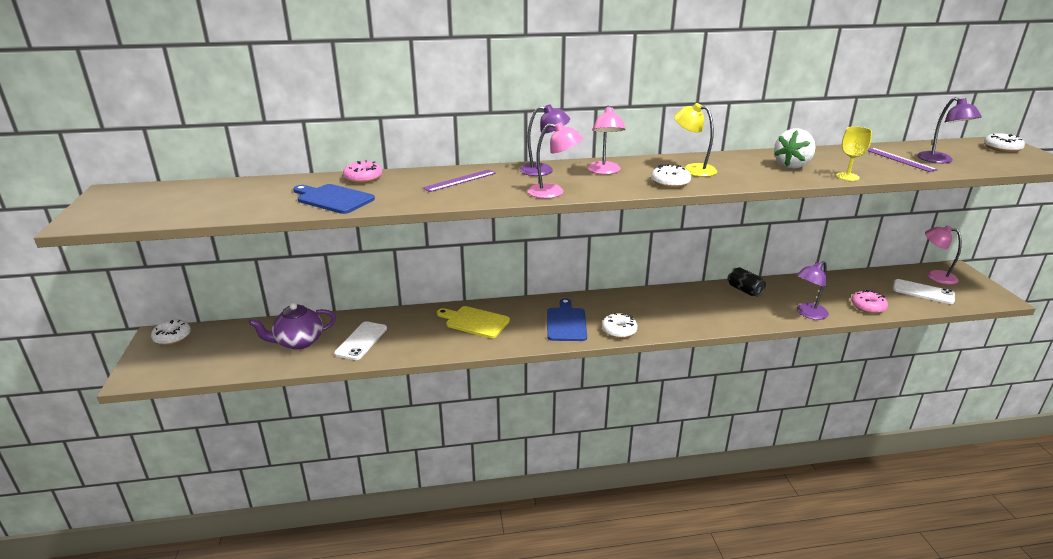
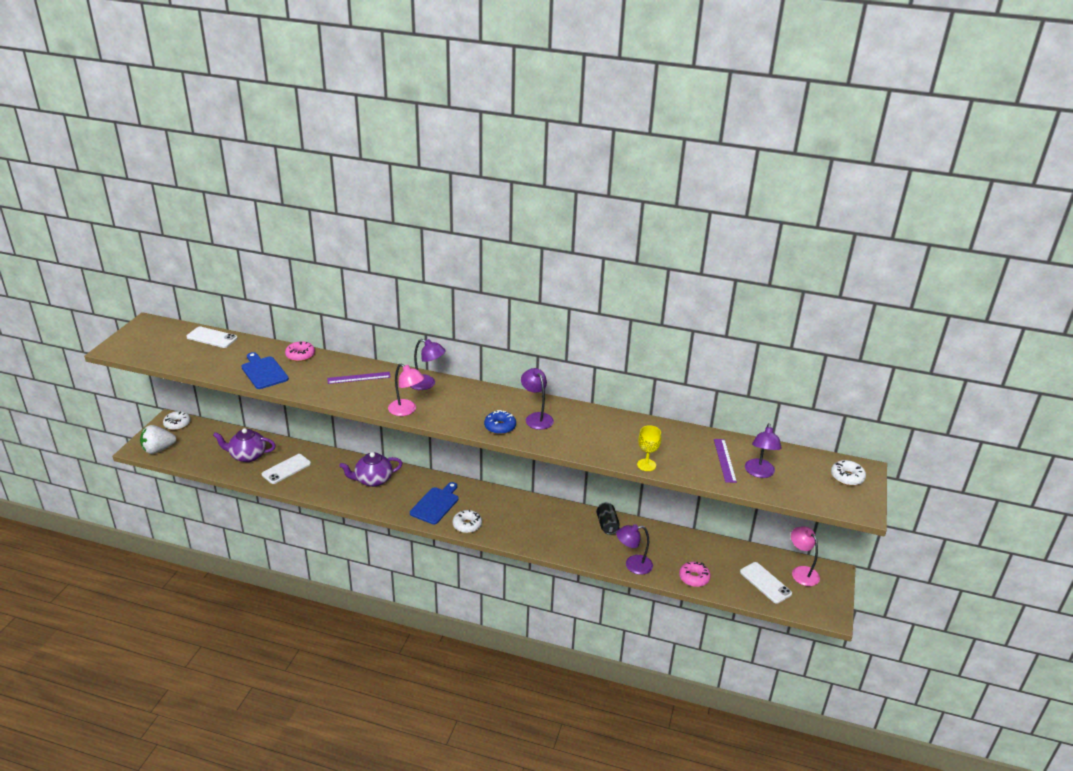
camera: 25 degrees right, 5 degrees up
(224, 186) = (212, 338): none -> white phone
(475, 322) = (373, 480): yellow cutting board -> purple teapot
(604, 171) = (468, 399): pink lamp -> none
(670, 182) = (500, 427): white donut -> blue donut
(692, 169) = (536, 417): yellow lamp -> purple lamp
(792, 165) = (621, 438): white strawberry -> white strawberry (158, 449)

